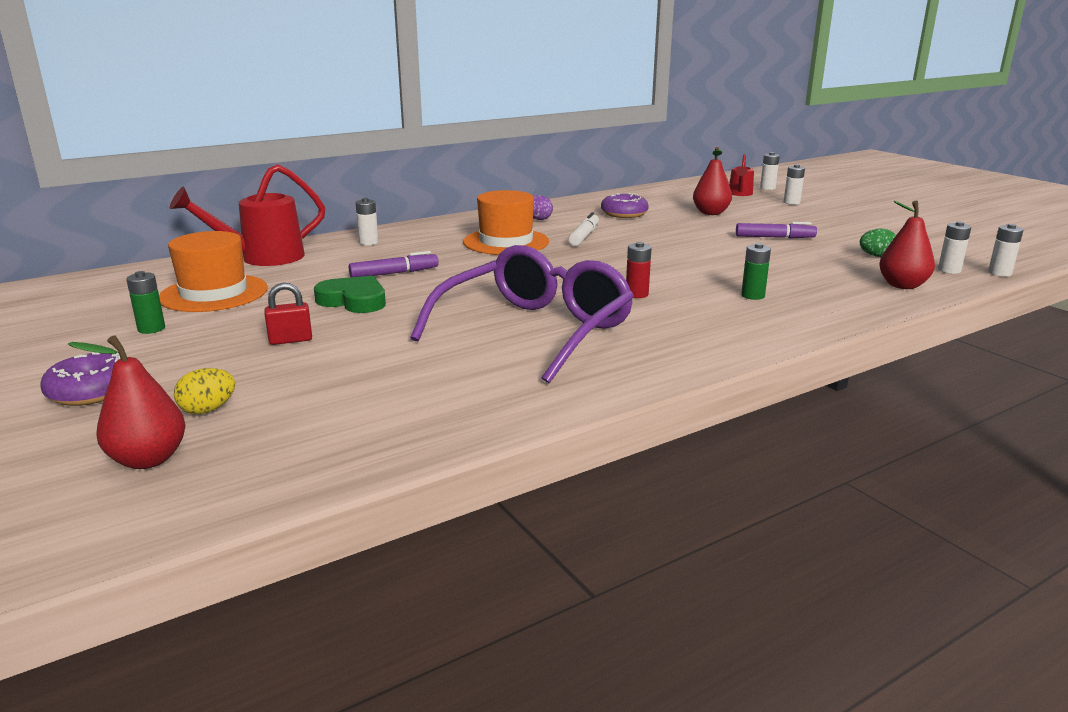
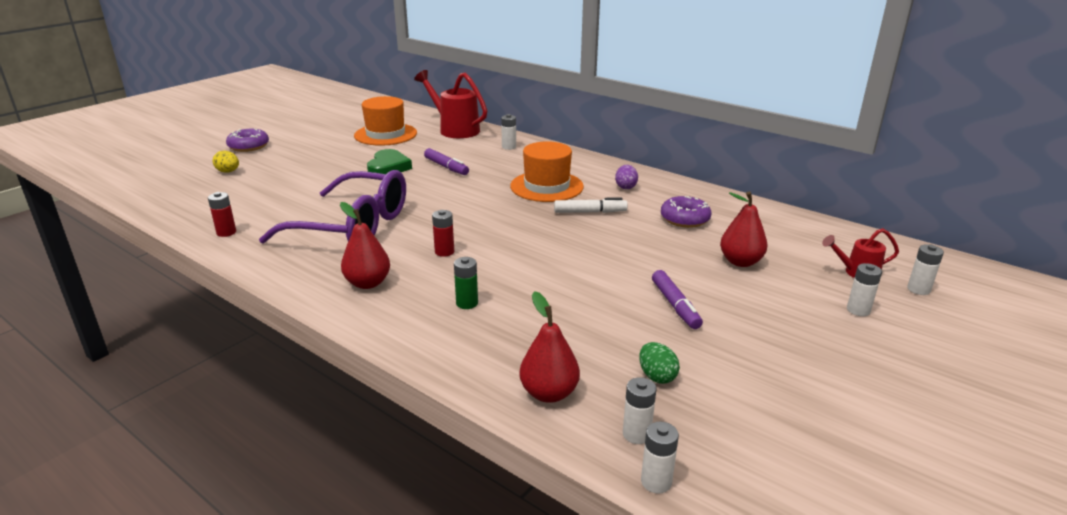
camera: 70 degrees right, 5 degrees up
(148, 459) = (178, 174): red pear -> red pear (368, 283)
(151, 329) = (327, 136): green battery -> none
(290, 340) = (319, 167): red padlock -> none
(487, 410) = (226, 232): none -> red battery

